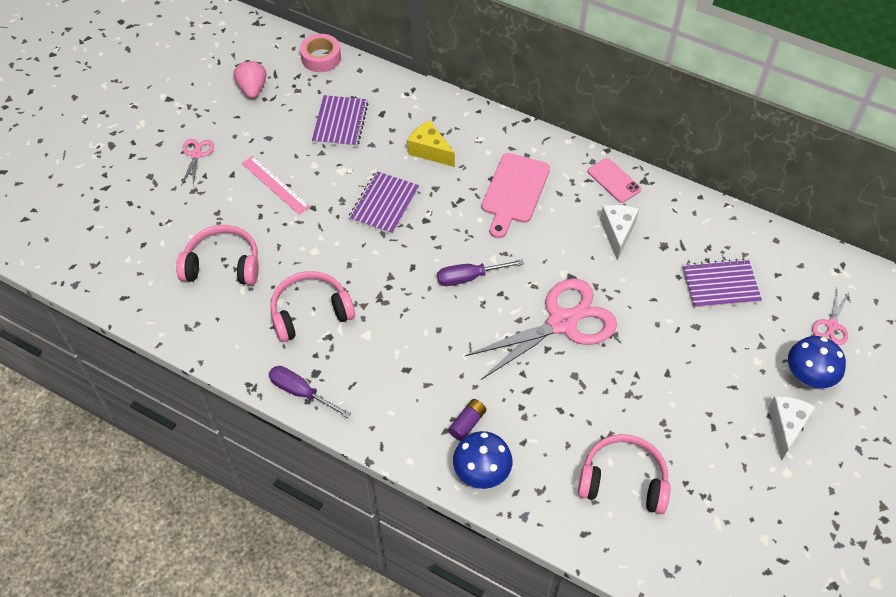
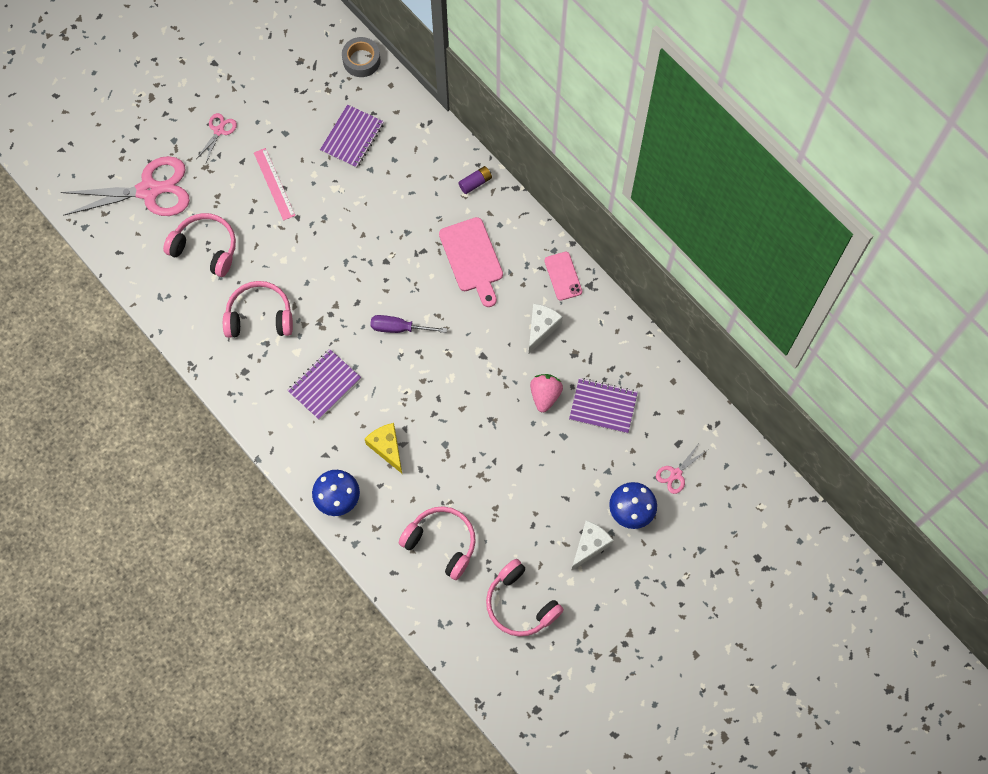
camera: 20 degrees right, 15 degrees up
(252, 89) = (289, 75): pink strawberry -> pink strawberry (545, 395)
(300, 392) = (227, 383): purple screwdriver -> none
(321, 58) = (361, 60): pink tape -> grey tape
(384, 204) = (357, 234): purple notebook -> purple notebook (324, 385)
(430, 151) = (417, 193): yellow cheese -> yellow cheese (387, 448)
(467, 423) = (344, 455): purple battery -> purple battery (475, 183)
(514, 192) = (472, 258): pink cutting board -> pink cutting board turned 60 degrees counterclockwise
(562, 322) = (456, 395): pink scissors -> pink scissors (149, 190)
(746, 516) = (520, 604): none -> pink headphones

